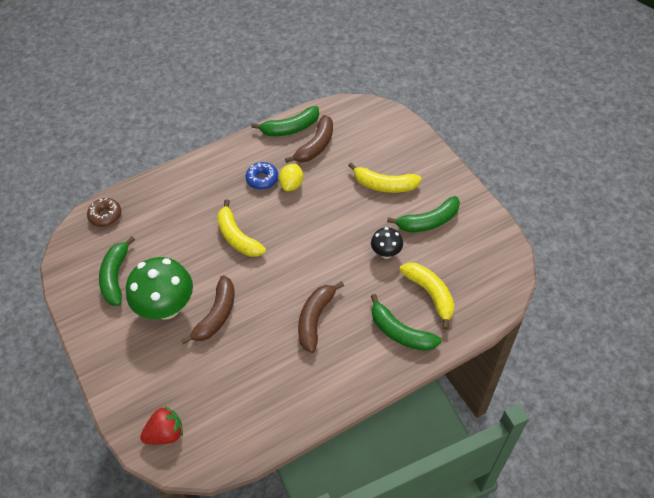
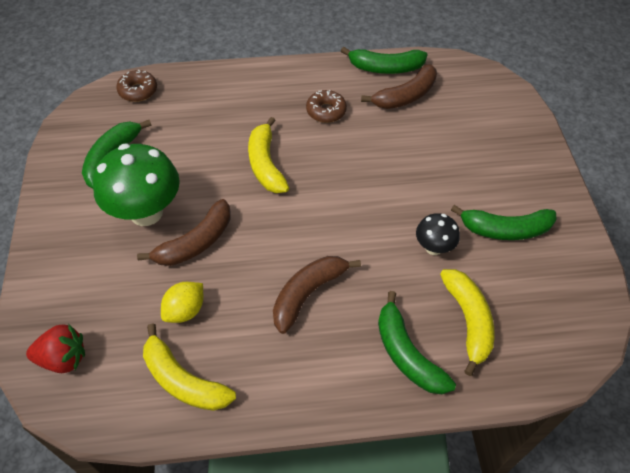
camera: 20 degrees right, 0 degrees up
(262, 179) = (326, 111): blue donut -> brown donut
(291, 185) = (356, 128): yellow lemon -> yellow lemon (185, 310)
(384, 185) = (468, 167): yellow banana -> yellow banana (183, 380)

